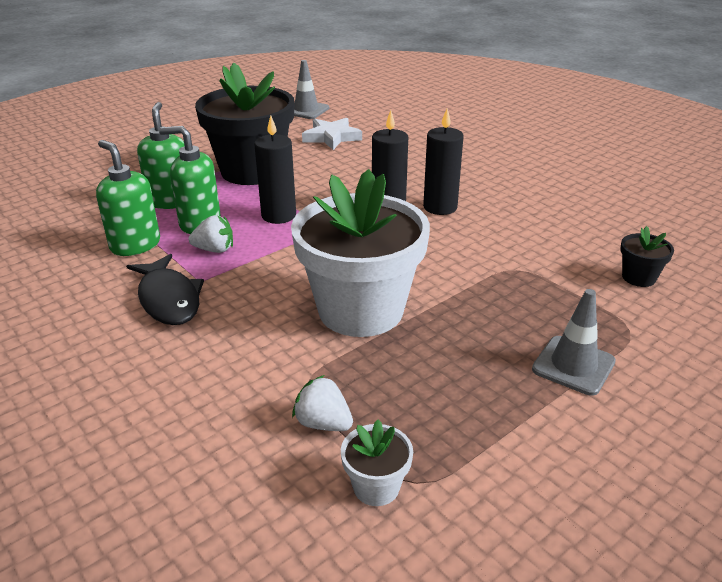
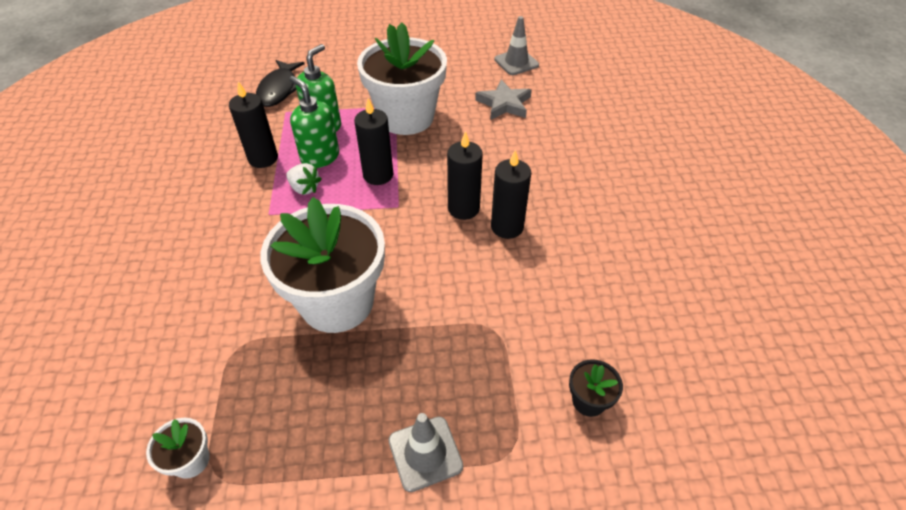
camera: 35 degrees right, 15 degrees up
(135, 245) = (263, 158): green soap dispenser -> black candle
(169, 299) = (236, 221): black fish -> black fish (279, 89)
(252, 171) = (406, 117): black flower pot -> white flower pot
(323, 423) = (215, 387): white strawberry -> none
(332, 137) = (504, 104): white star -> grey star

